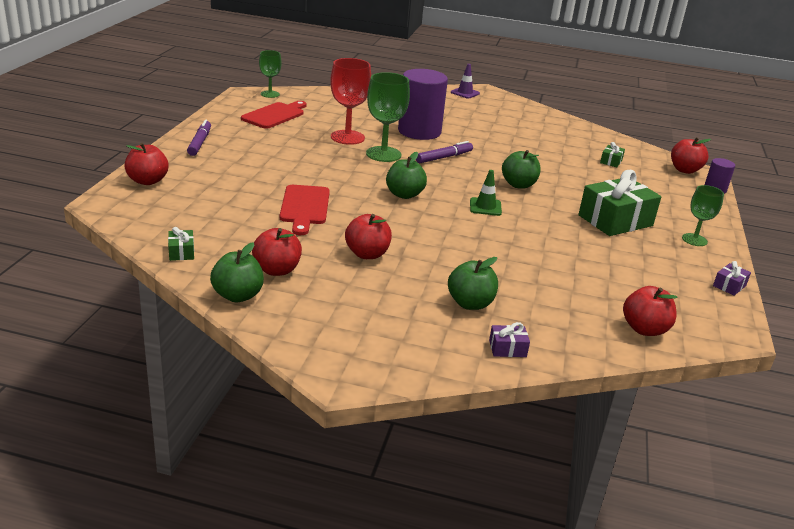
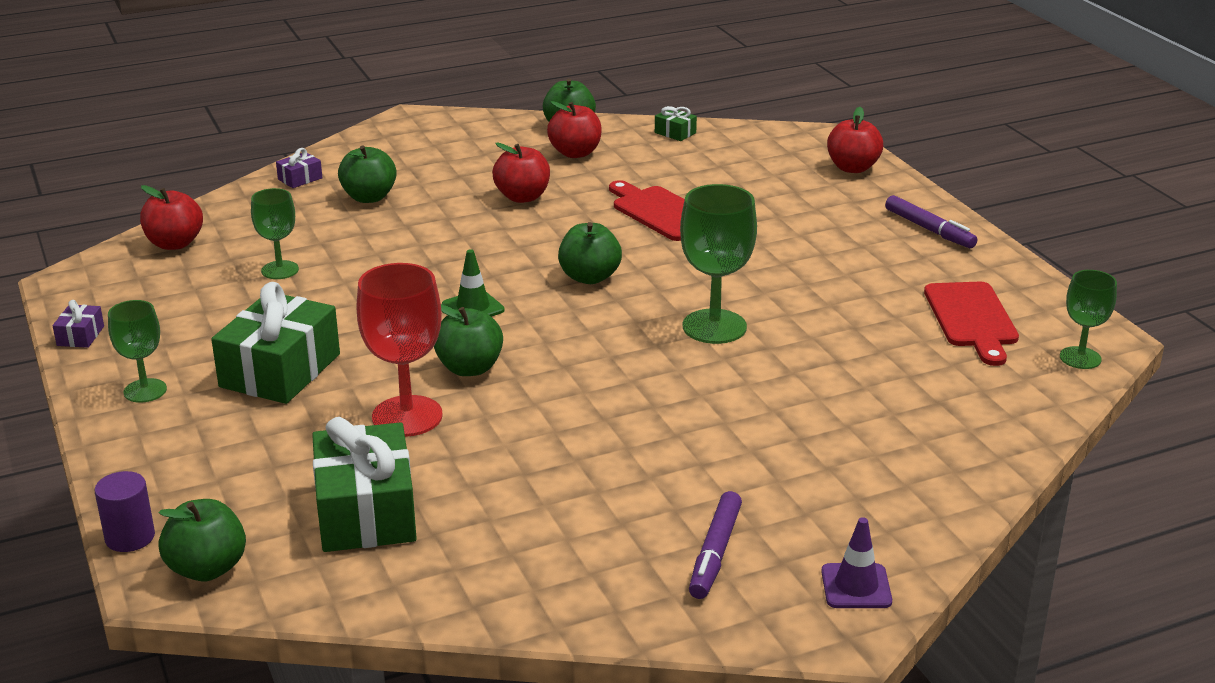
camera: 145 degrees right, 0 degrees up
(347, 137) = (809, 331): red goblet -> red goblet (407, 416)
(419, 131) = (746, 403): purple cylinder -> none
(444, 157) = (632, 366): purple marker -> purple marker (715, 553)
(579, 275) = (280, 270): none -> green goblet
(611, 161) = (366, 512): green gift -> green gift, size x2.31
(684, 170) = (207, 568): red apple -> green apple

